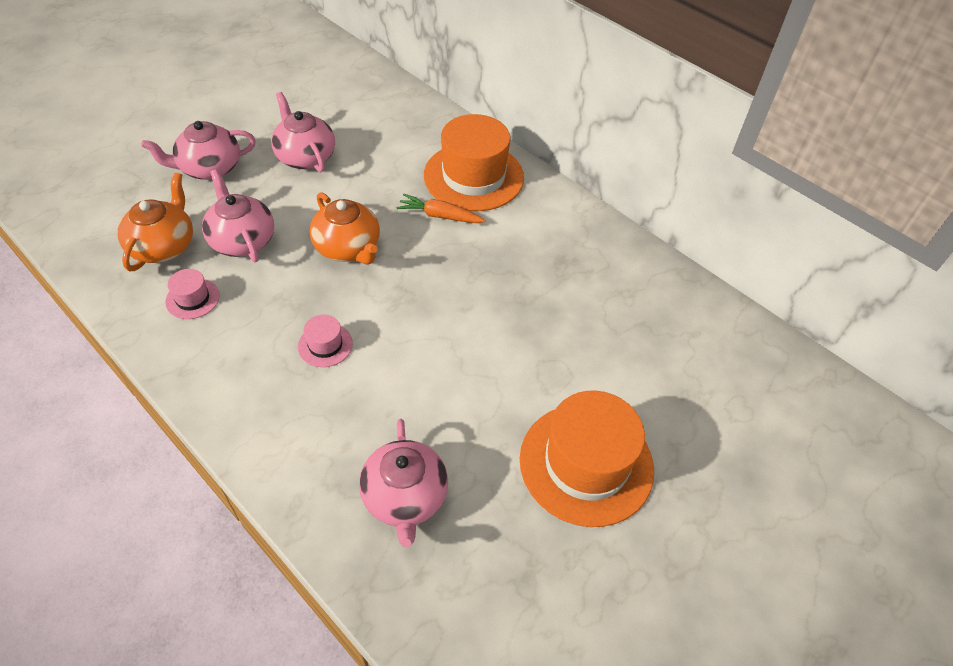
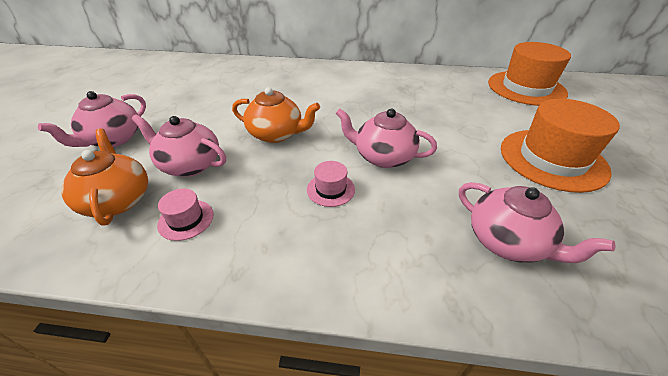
camera: 35 degrees left, 10 degrees down
(305, 157) = (188, 106): pink teapot -> pink teapot (383, 157)
(440, 216) = (313, 97): orange carrot -> none
(473, 176) = (308, 76): orange hat -> orange hat (526, 88)

